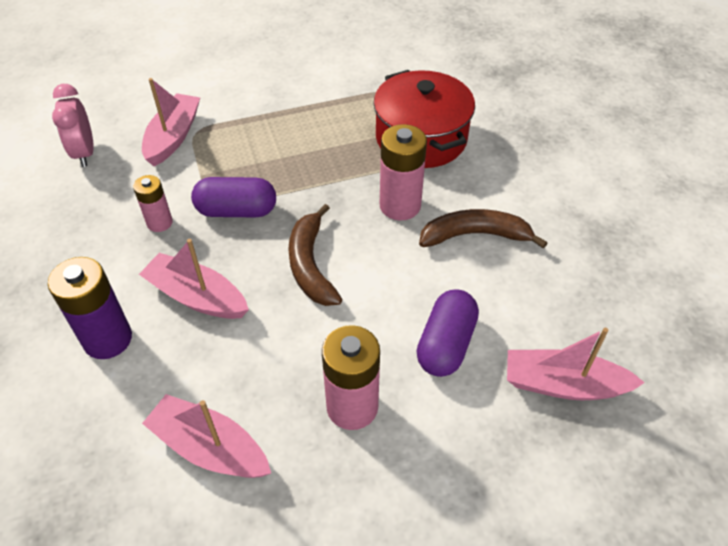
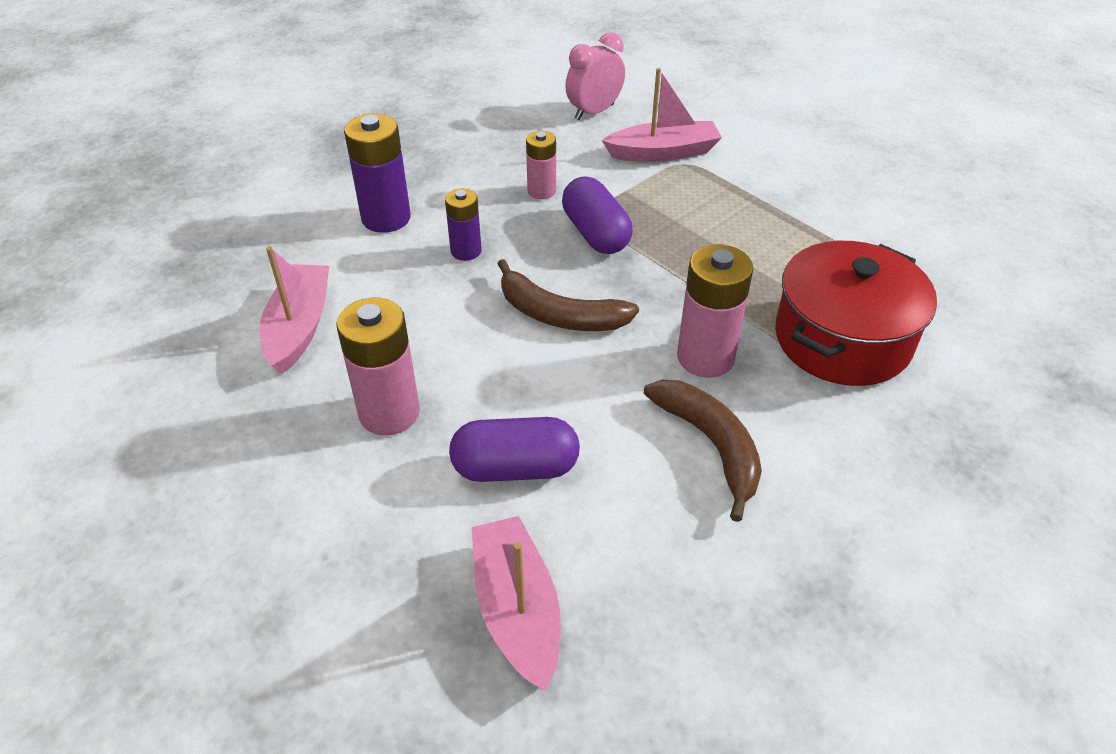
camera: 65 degrees right, 5 degrees down
(197, 296) = (466, 251): pink boat -> purple battery
(311, 265) = (559, 315): brown banana -> brown banana turned 120 degrees counterclockwise

